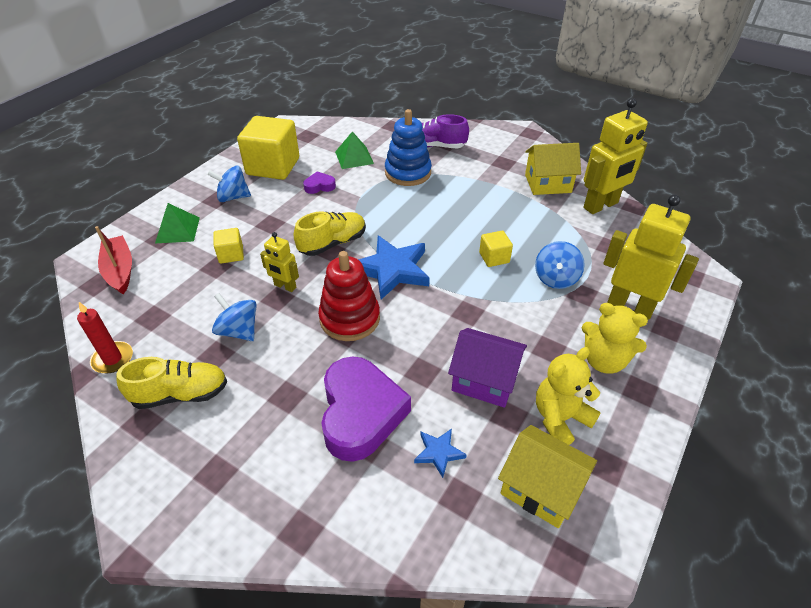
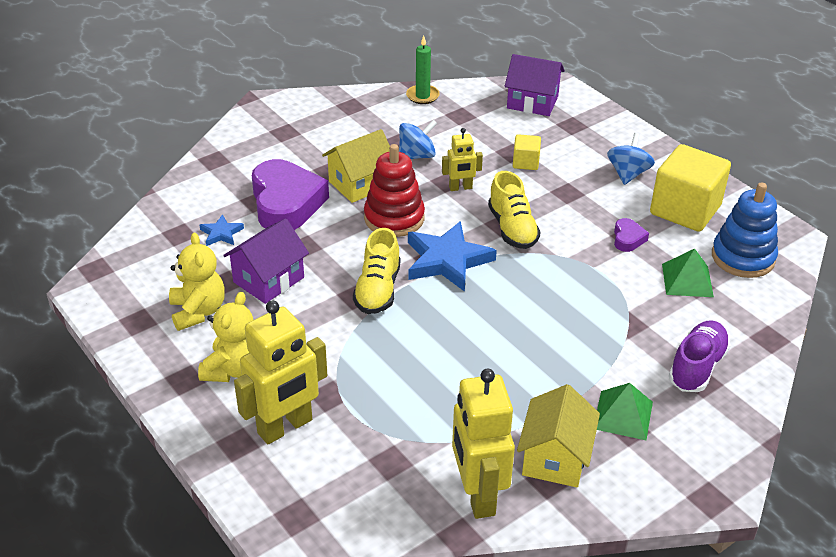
camera: 110 degrees right, 5 degrees down
(113, 359) = (422, 96): red candle -> green candle
(120, 270) = (532, 102): red boat -> purple house
(177, 230) = (581, 135): green pyramid -> green pyramid (623, 415)
(181, 394) = (365, 123): yellow shoe -> yellow shoe (378, 290)
(285, 286) = (460, 188): yellow robot -> yellow robot turned 150 degrees counterclockwise
(360, 413) = (286, 203): purple heart -> purple heart turned 120 degrees counterclockwise
(408, 173) = (633, 320): blue stacking toy -> blue stacking toy (743, 257)
(494, 258) = (426, 344): yellow cube -> none
(541, 488) = (151, 276): yellow house -> yellow house (360, 184)
(556, 278) = (364, 382): blue spinning top -> none
(604, 360) = (233, 369): yellow teddy bear -> yellow teddy bear turned 150 degrees clockwise

